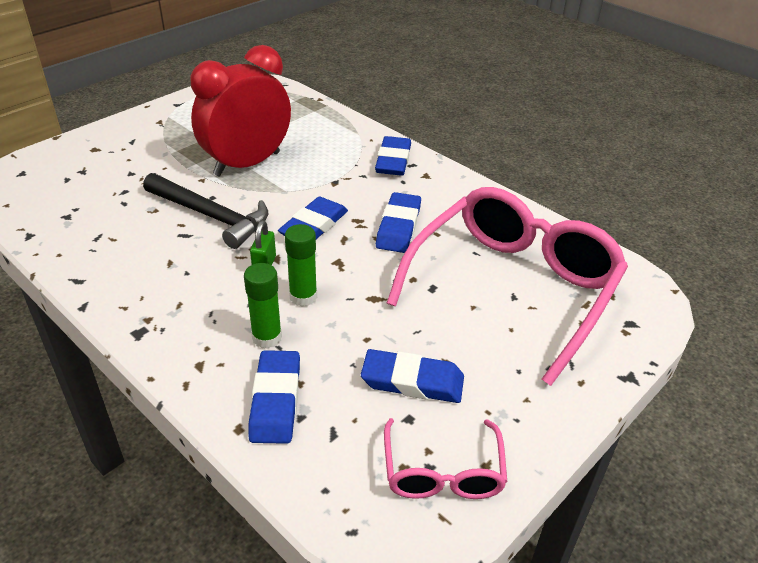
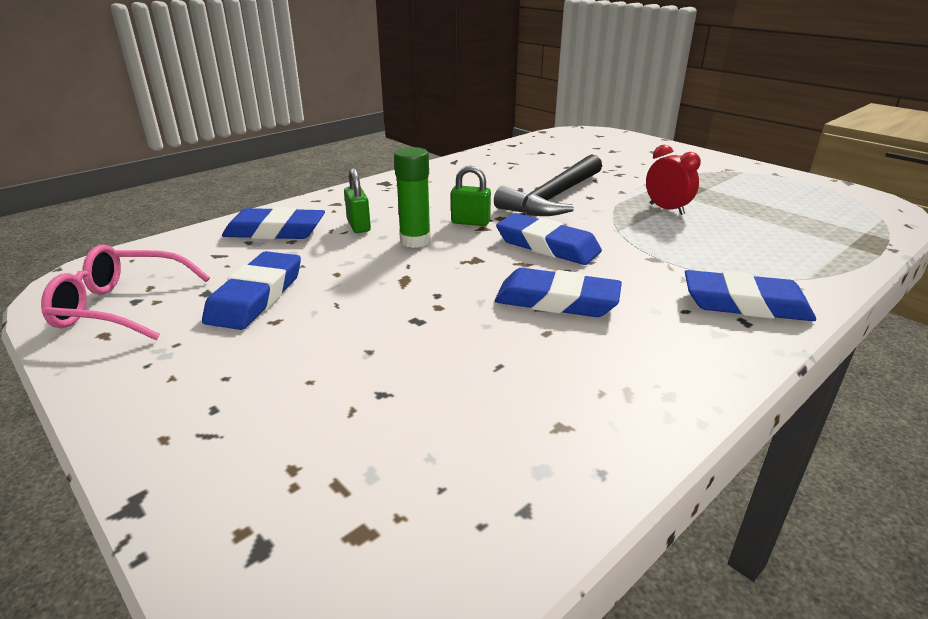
camera: 95 degrees right, 10 degrees down
(247, 164) = (666, 209): red clock -> red clock, size x0.43
(267, 337) = (358, 226): green glue stick -> green padlock
(513, 287) = (404, 395): pink glasses -> none

